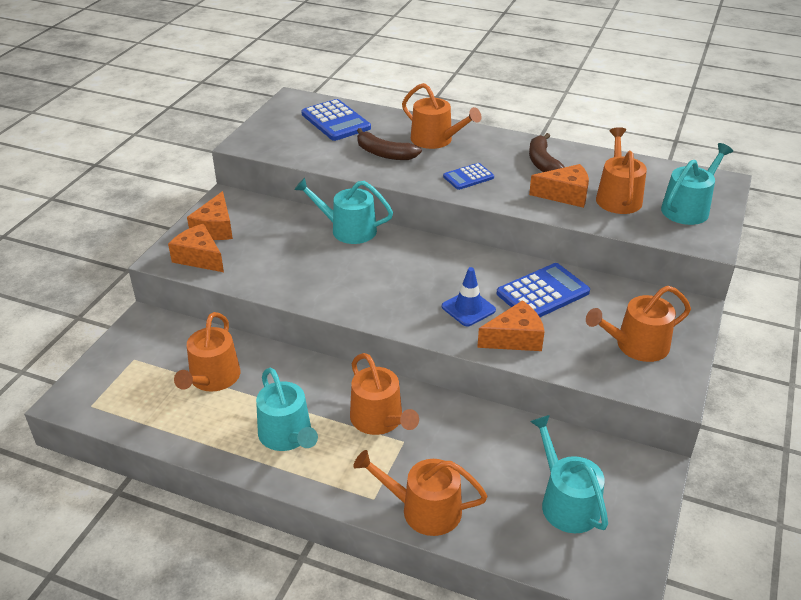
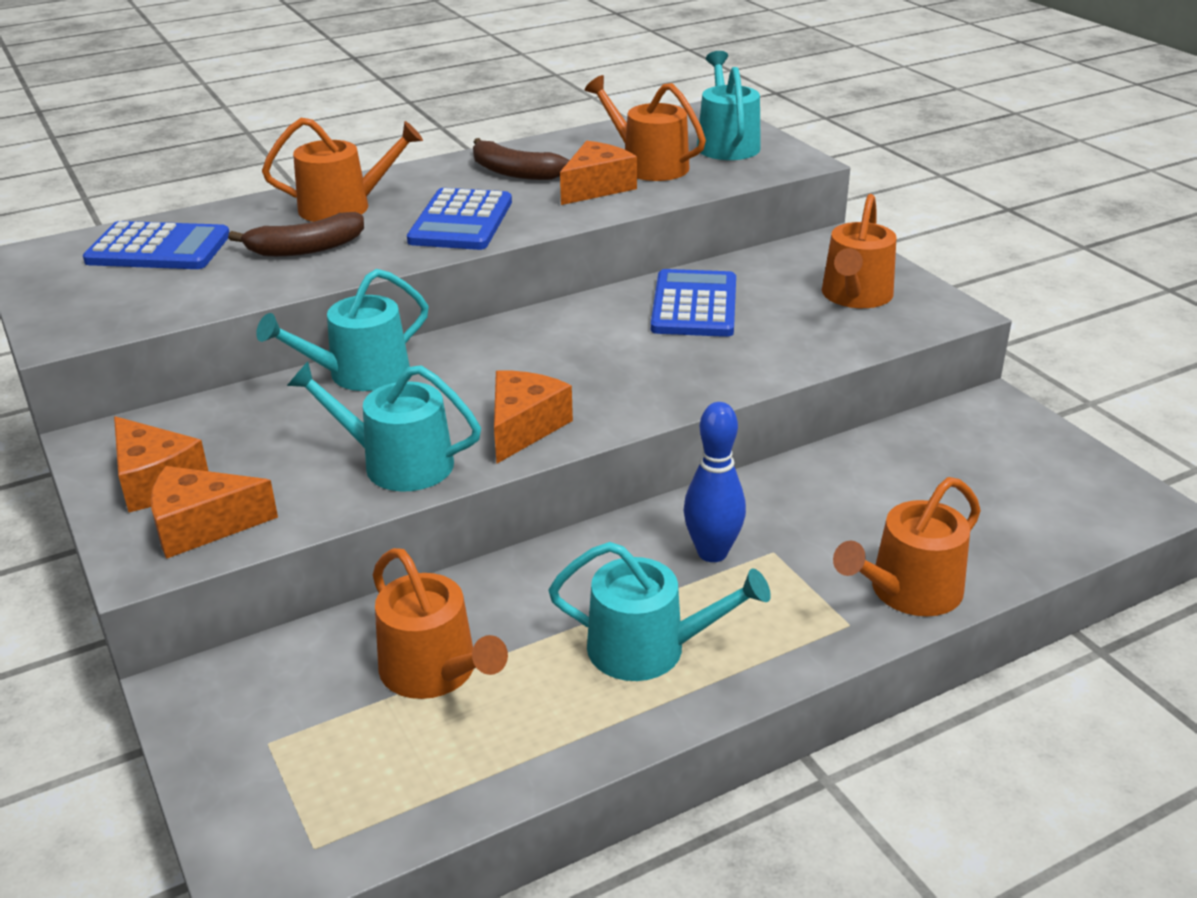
camera: 50 degrees left, 5 degrees down
(380, 420) = (712, 553): orange watering can -> blue bowling pin
(468, 177) = (461, 221): blue calculator -> blue calculator, size x1.67
(468, 308) = (654, 362): blue traffic cone -> none
(515, 338) = (750, 358): orange cheese -> orange cheese (524, 427)
(566, 502) = (993, 483): turquoise watering can -> turquoise watering can (397, 463)

